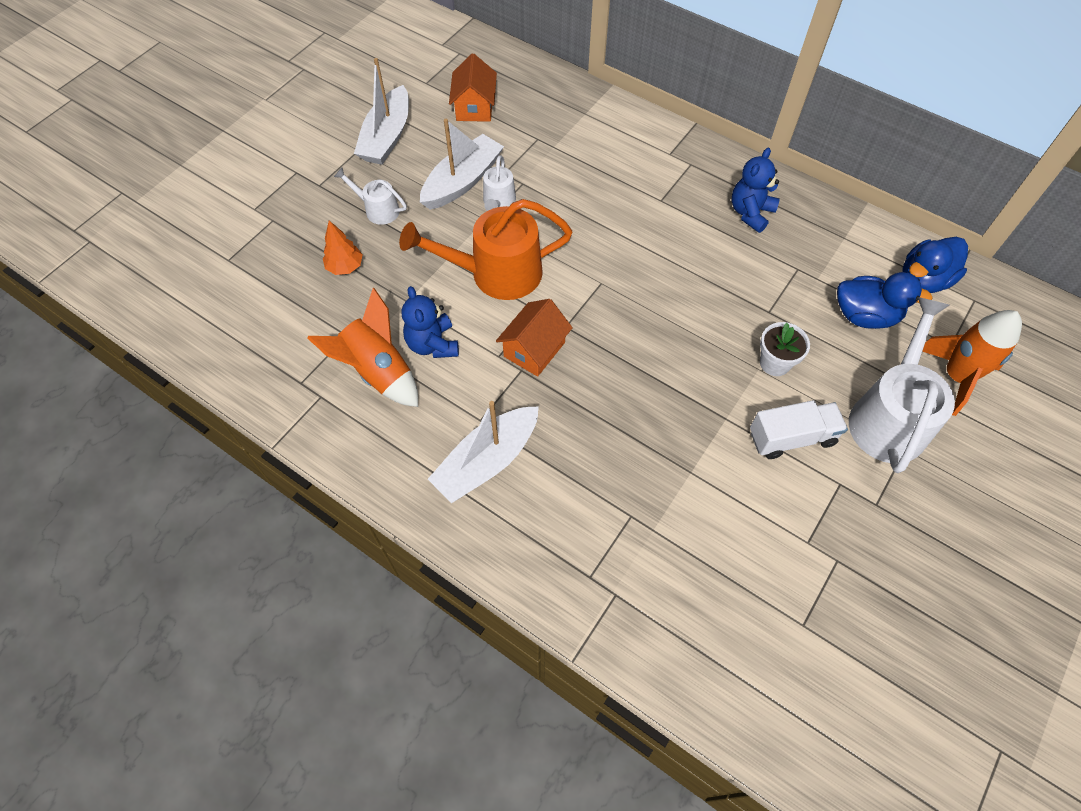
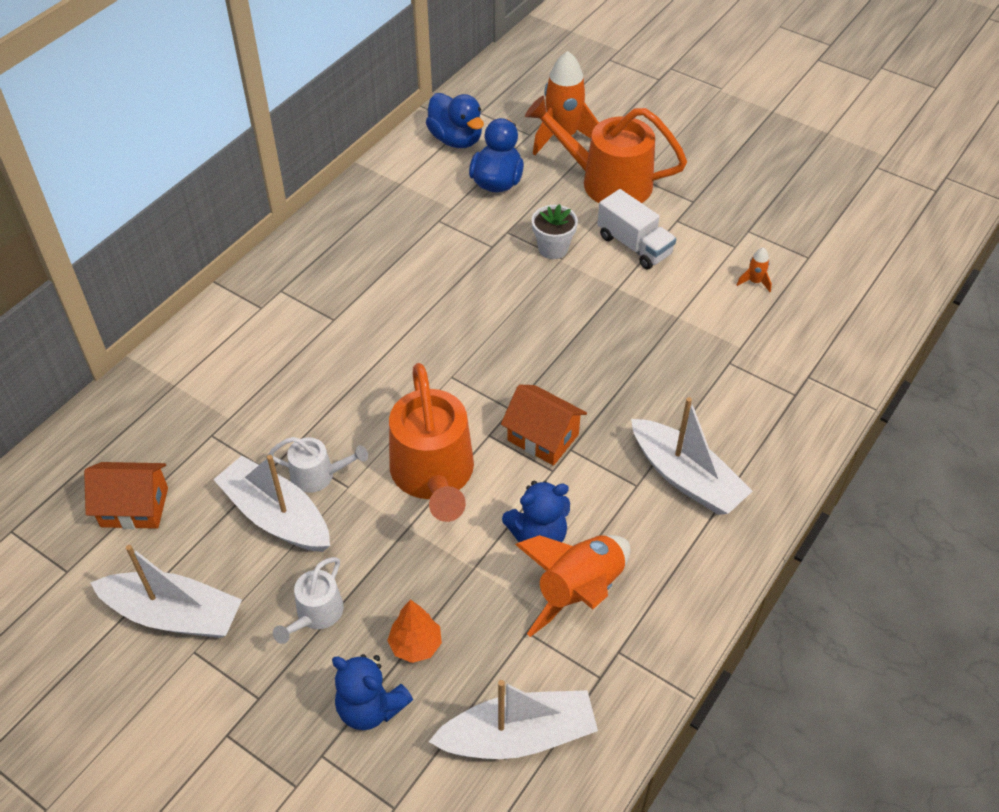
camera: 90 degrees left, 10 degrees down
(263, 329) = (518, 736): none -> white boat
(750, 213) = (360, 248): blue teddy bear -> blue teddy bear (370, 707)
(753, 557) = (754, 282): none -> orange rocket
(791, 437) = (634, 245): white truck -> white truck turned 150 degrees clockwise
(889, 416) = (606, 182): white watering can -> orange watering can

